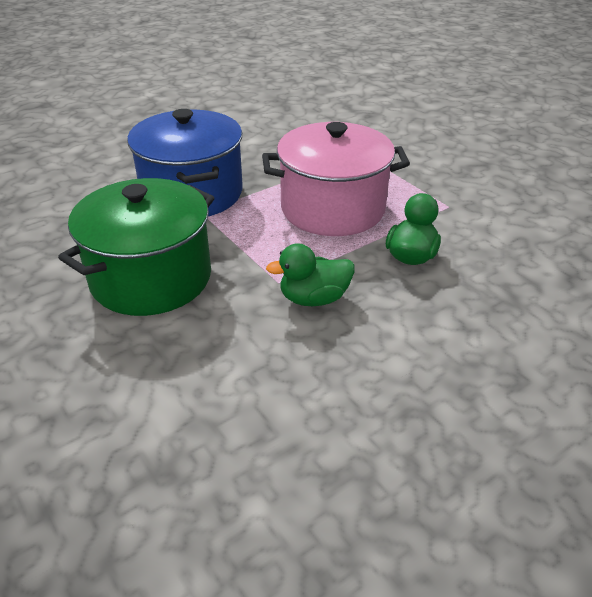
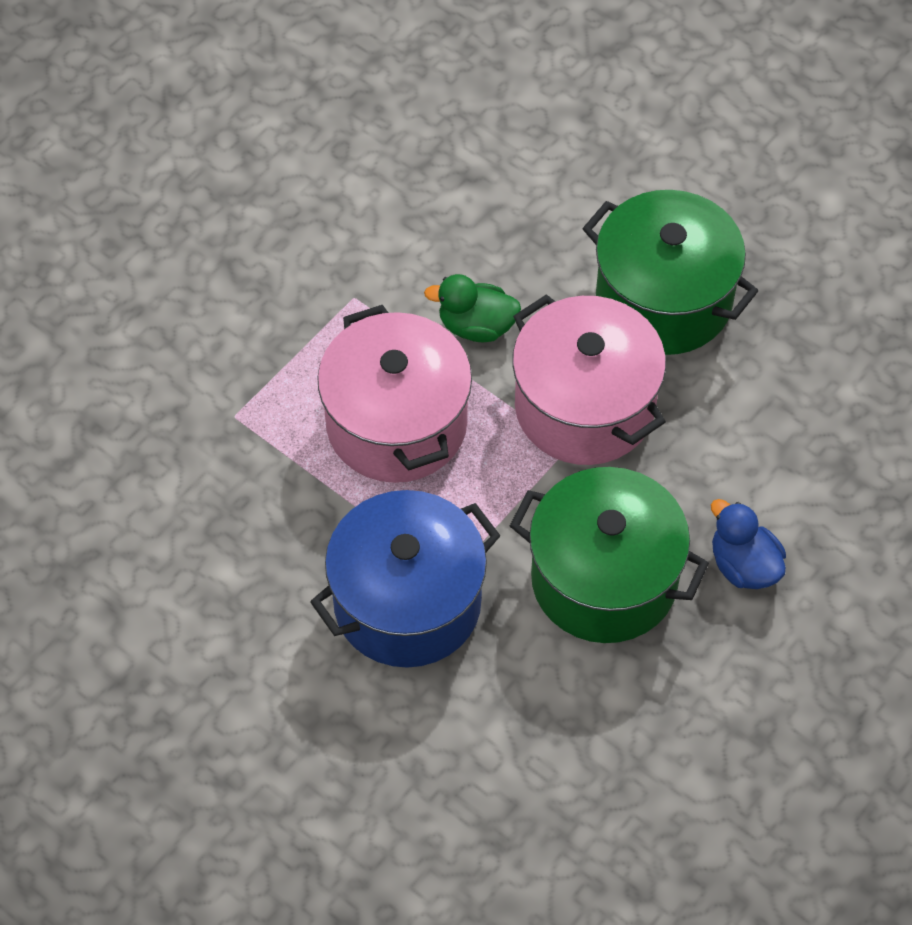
camera: 105 degrees left, 20 degrees up
(108, 361) = (743, 565): none -> blue duck
(314, 298) = (584, 407): green duck -> pink pot
(419, 374) = (663, 300): none -> green pot

